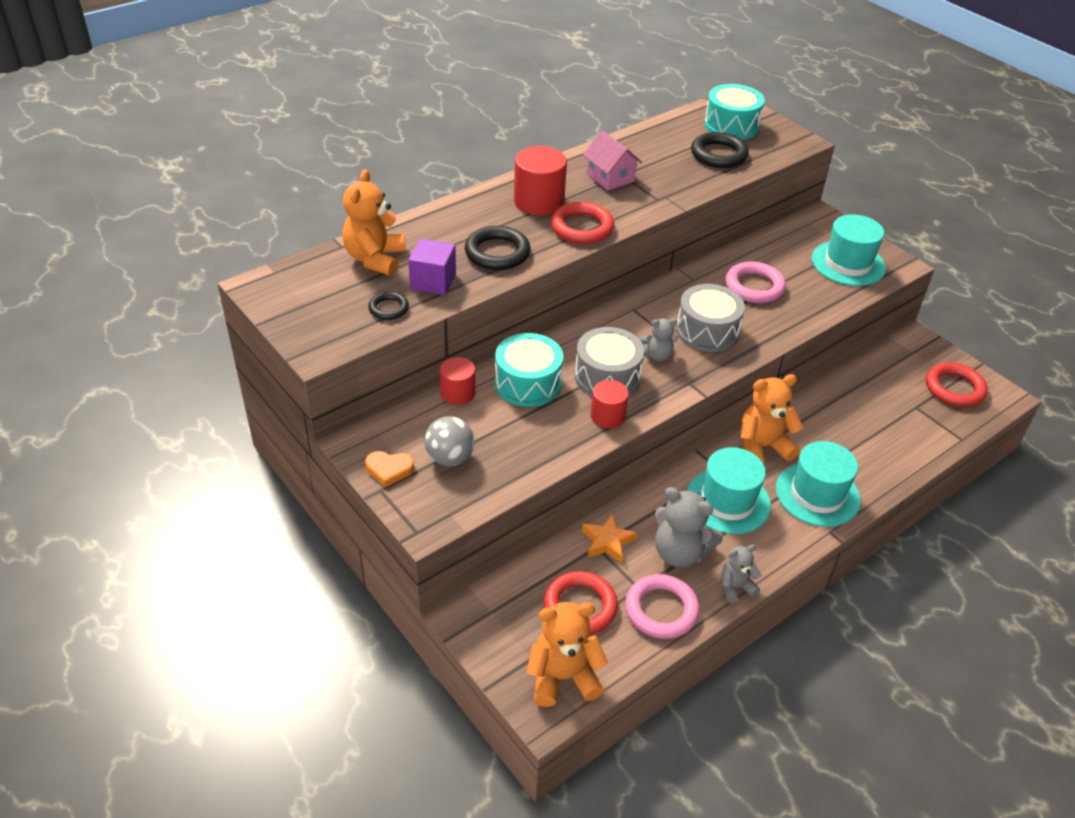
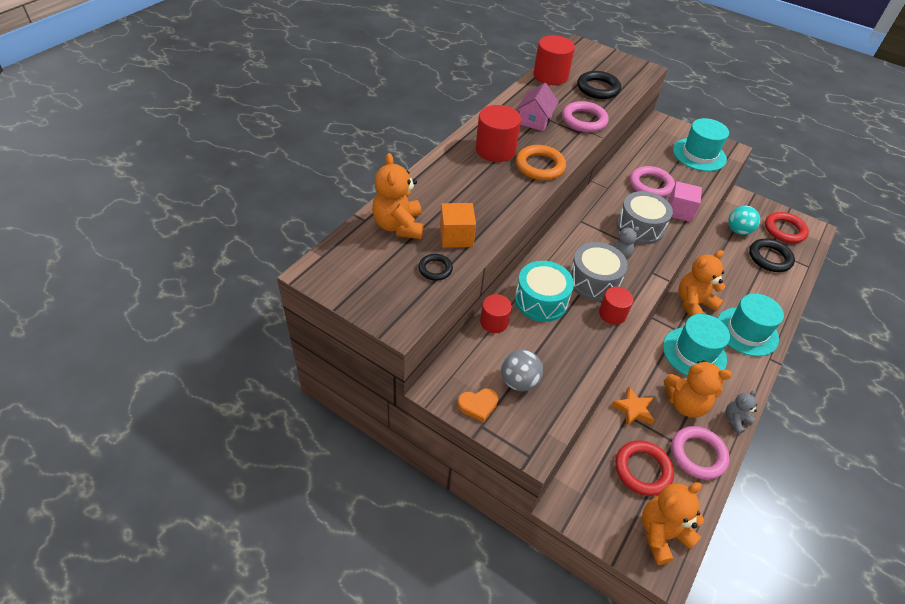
camera: 20 degrees left, 5 degrees up
(433, 281) = (456, 236): purple cube -> orange cube
(497, 253) = (490, 200): black ring -> black ring (769, 258)
(582, 228) = (540, 166): red ring -> orange ring
(610, 177) = (535, 120): pink house -> pink house turned 75 degrees clockwise
(665, 131) = (550, 76): none -> red cylinder
(674, 187) = (584, 120): none -> pink ring
(680, 552) = (685, 404): grey teddy bear -> orange teddy bear
(731, 126) = (592, 64): turquoise drum -> none
(774, 323) = (679, 211): none -> pink cube
(883, 375) = (738, 230): none -> turquoise ball

